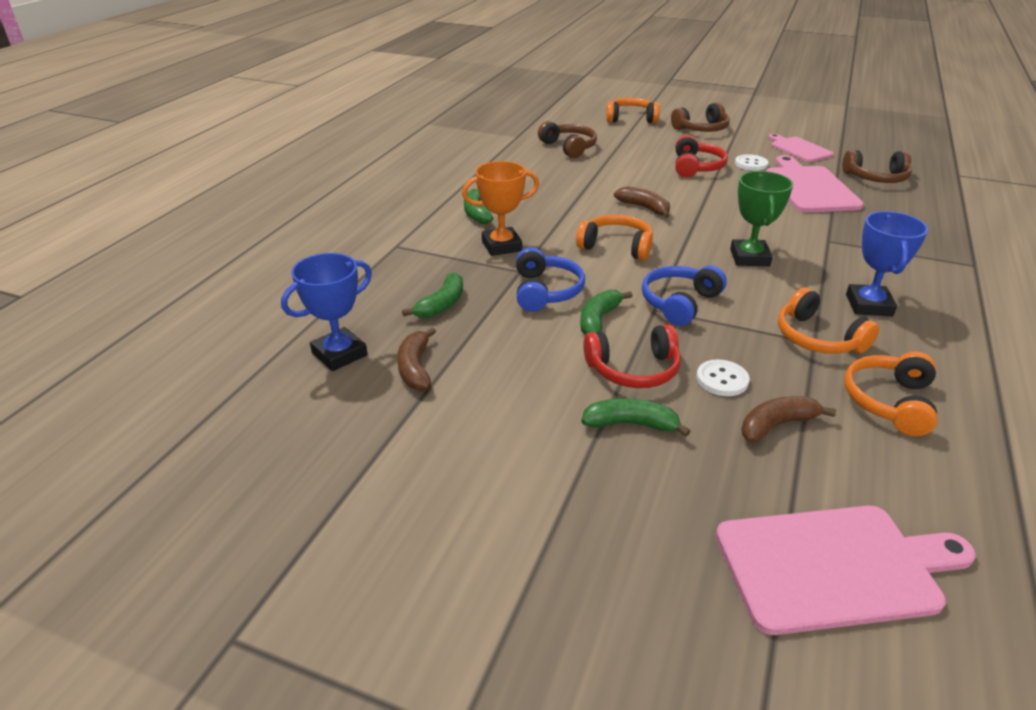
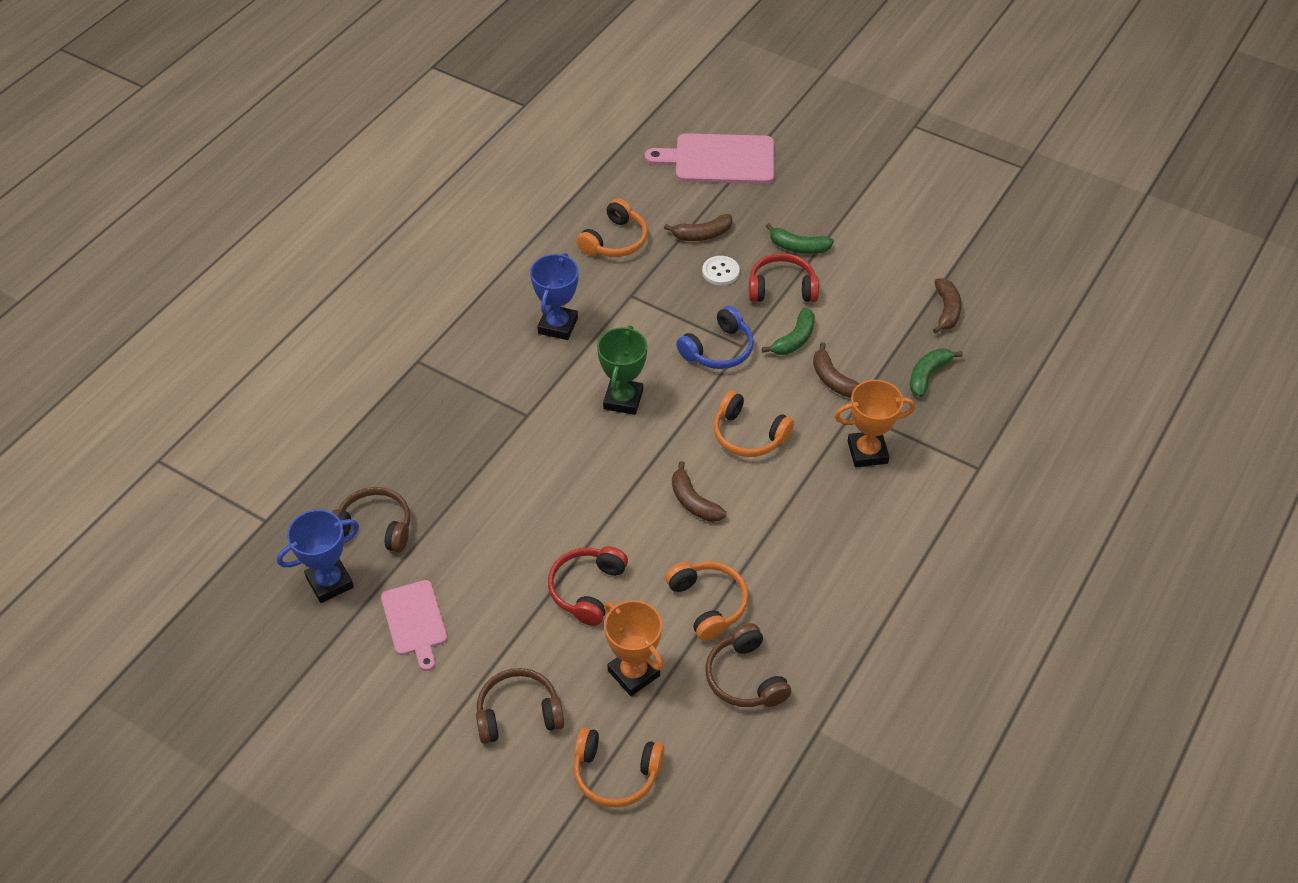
camera: 170 degrees left, 15 degrees up
(339, 354) = (1007, 331): blue trophy -> blue trophy (330, 582)
(476, 213) = (891, 518): green banana -> none
(546, 291) = (833, 379): blue headphones -> brown banana
(641, 144) = (633, 673): none -> orange trophy
(751, 164) = (509, 587): white button -> none
(809, 187) = (474, 517): pink cutting board -> none
(817, 338) = (625, 298): orange headphones -> orange headphones (708, 604)

